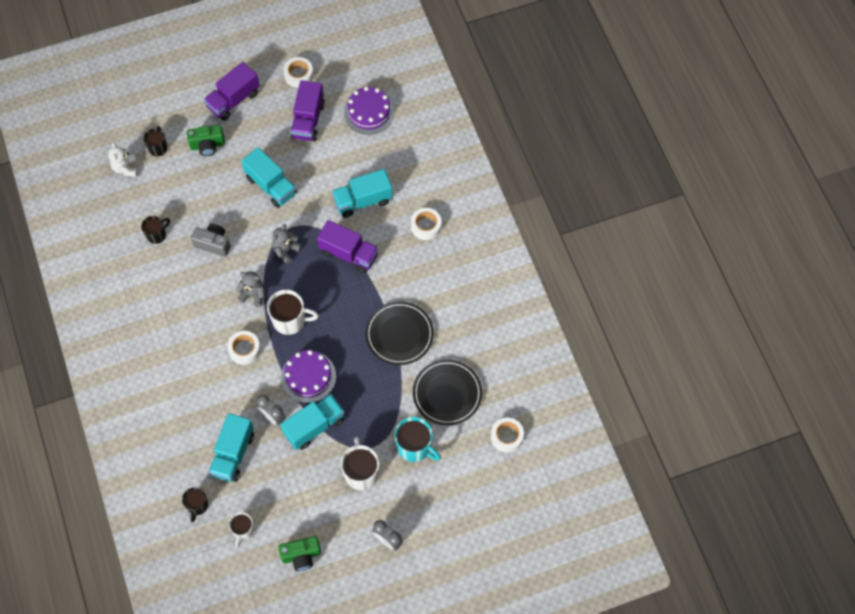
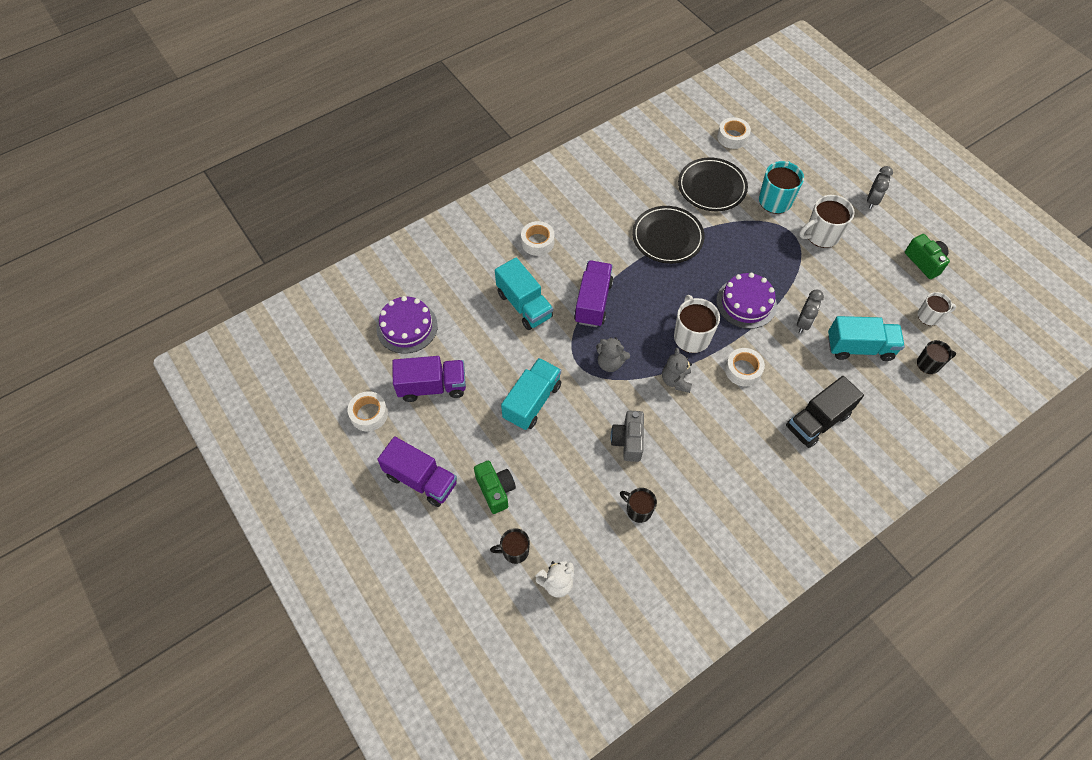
camera: 105 degrees left, 5 degrees down
(179, 390) = (817, 421): none -> black truck
(314, 426) = (795, 284): turquoise truck -> none

